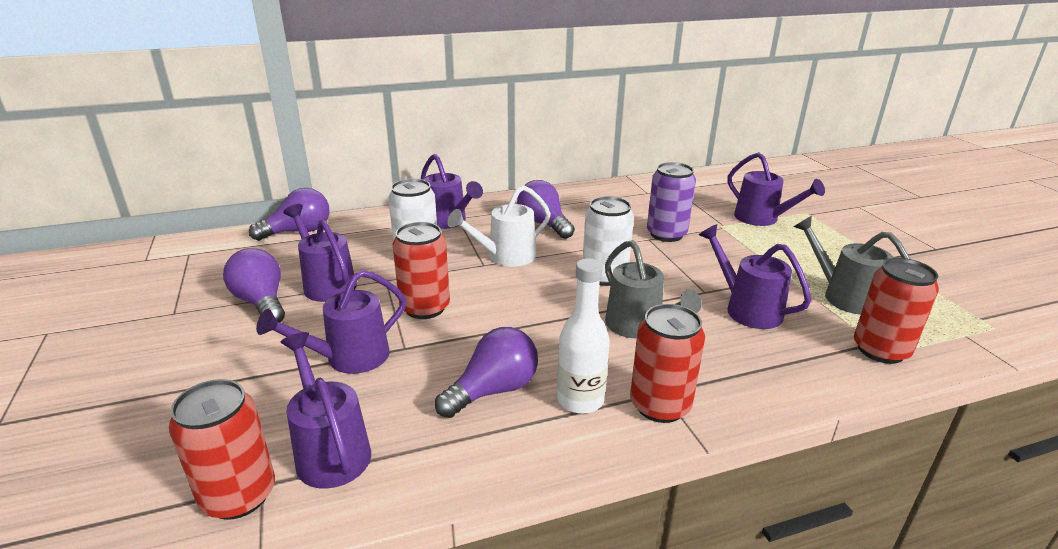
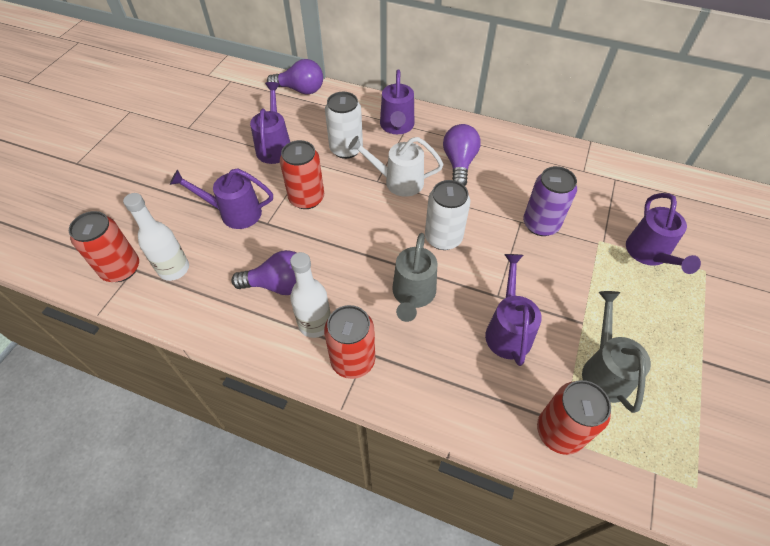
camera: 40 degrees right, 25 degrees up
(261, 302) = (231, 143): purple light bulb -> none
(330, 450) = (174, 269): purple watering can -> white bottle

